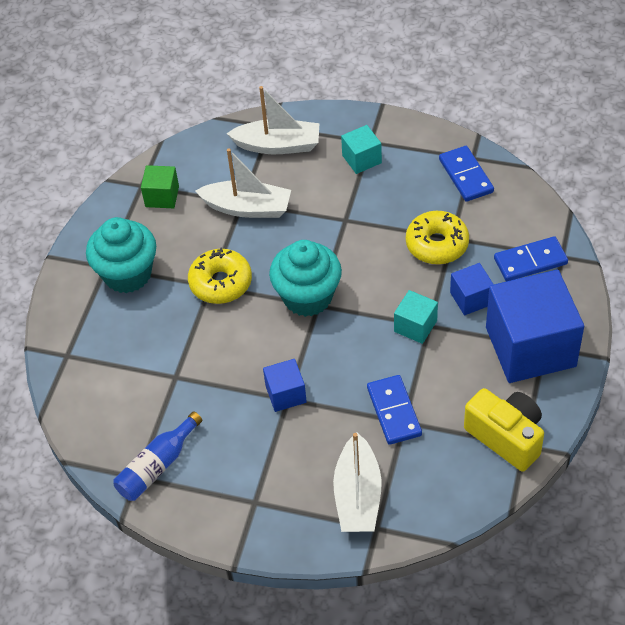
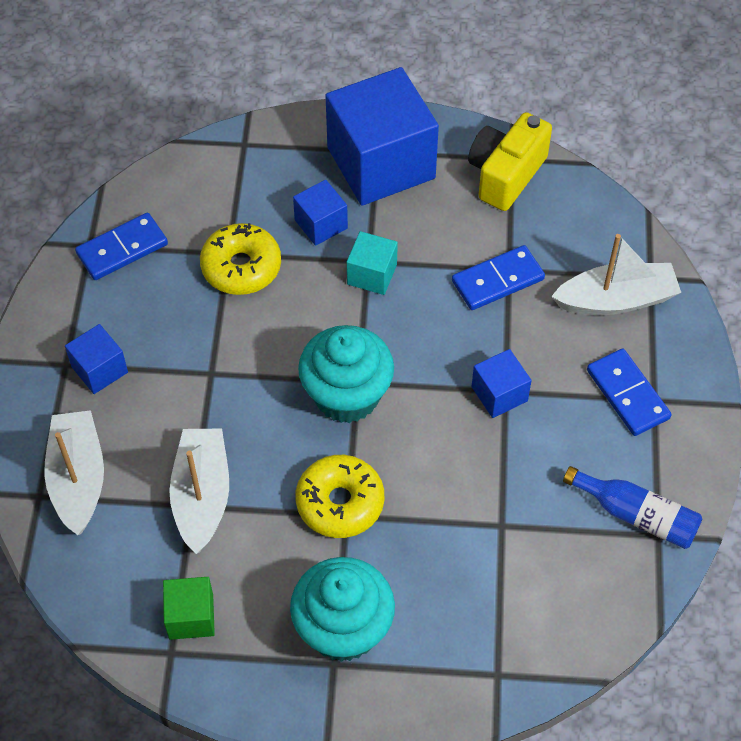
camera: 105 degrees left, 5 degrees up
(361, 159) = (99, 369): turquoise cube -> blue cube
(530, 261) = (255, 172): blue domino -> blue domino (627, 394)

